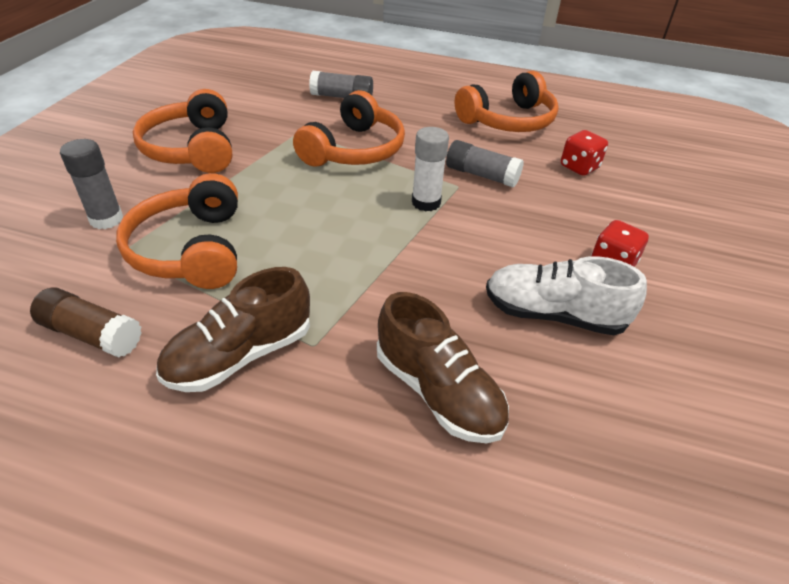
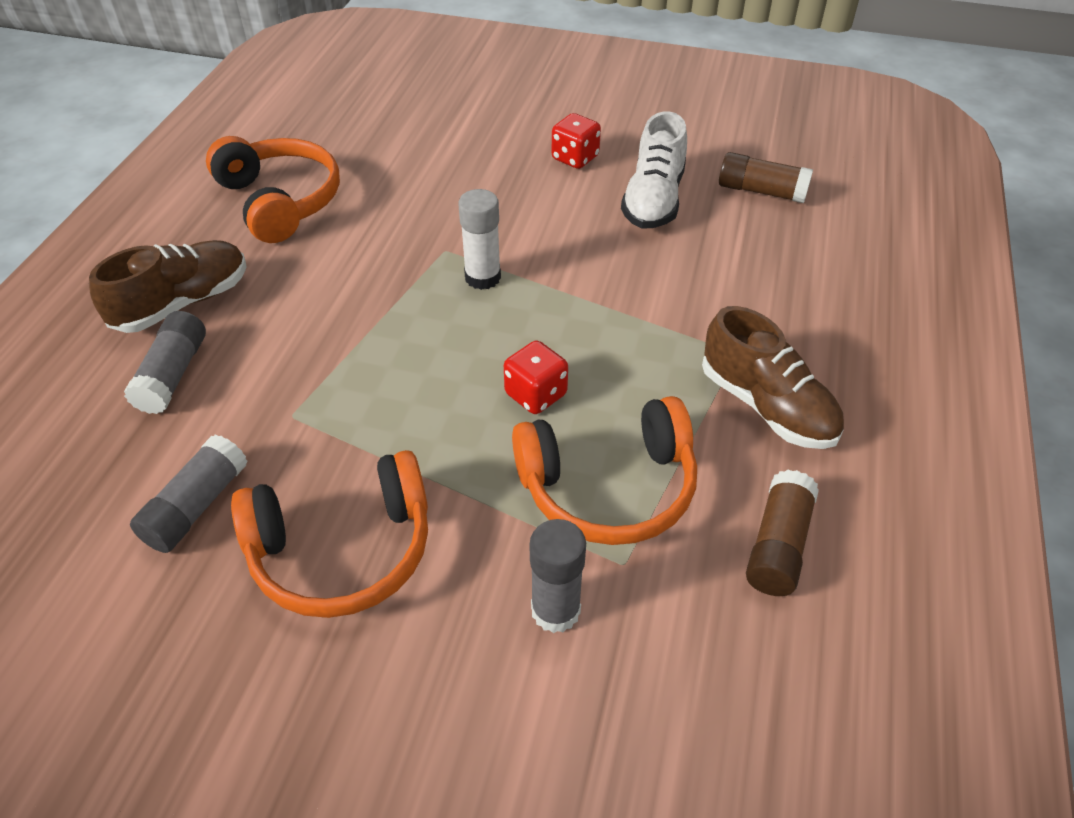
camera: 90 degrees left, 5 degrees up
(354, 150) = (353, 348): orange headphones -> none
(438, 391) = (765, 271): brown shoe -> brown shoe (182, 303)
(481, 175) = (419, 231): grey glue stick -> grey glue stick (196, 506)
(579, 167) = (401, 157): red dice -> red dice (536, 394)
(594, 418) = (761, 191): none -> brown glue stick

